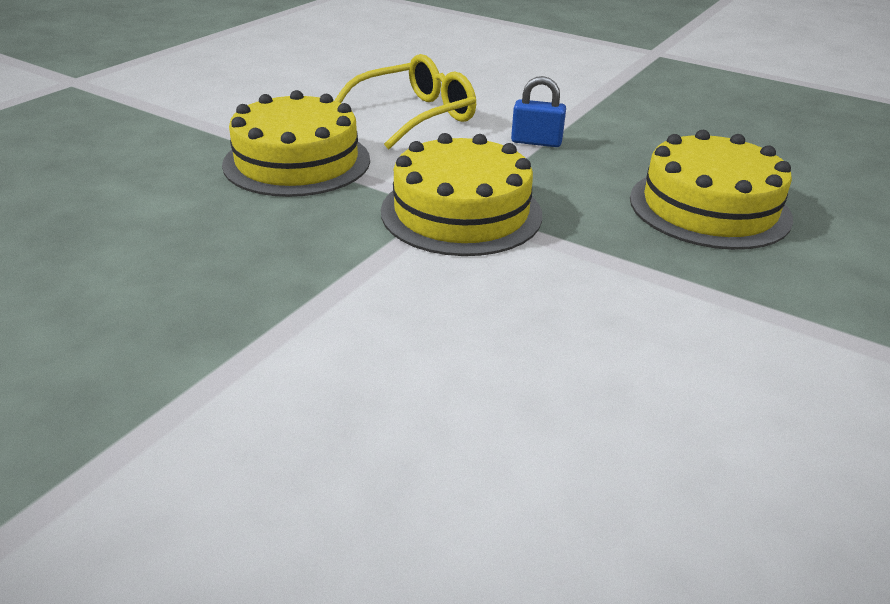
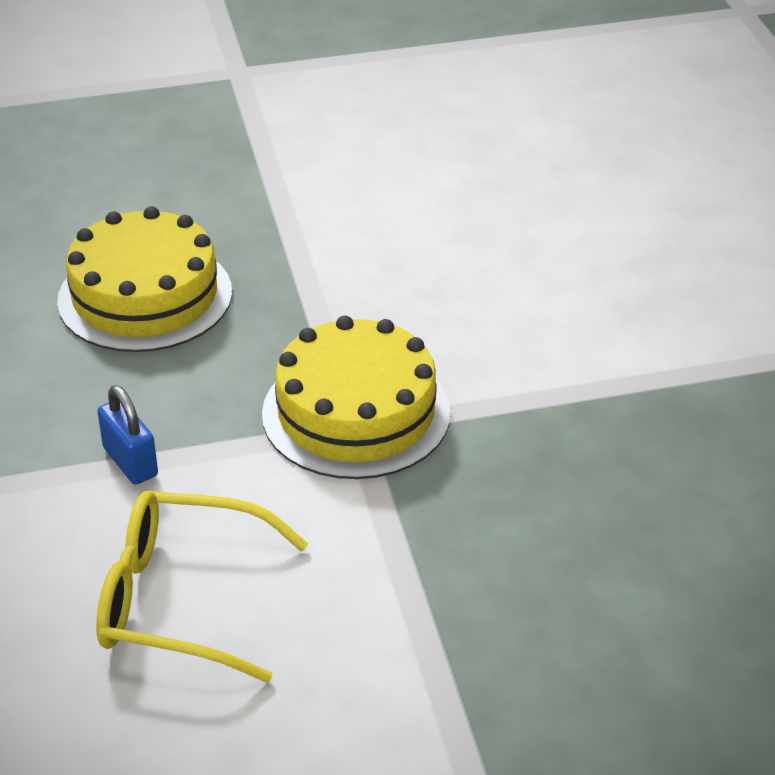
camera: 135 degrees left, 5 degrees up
(297, 162) = (426, 589): yellow cake -> none

